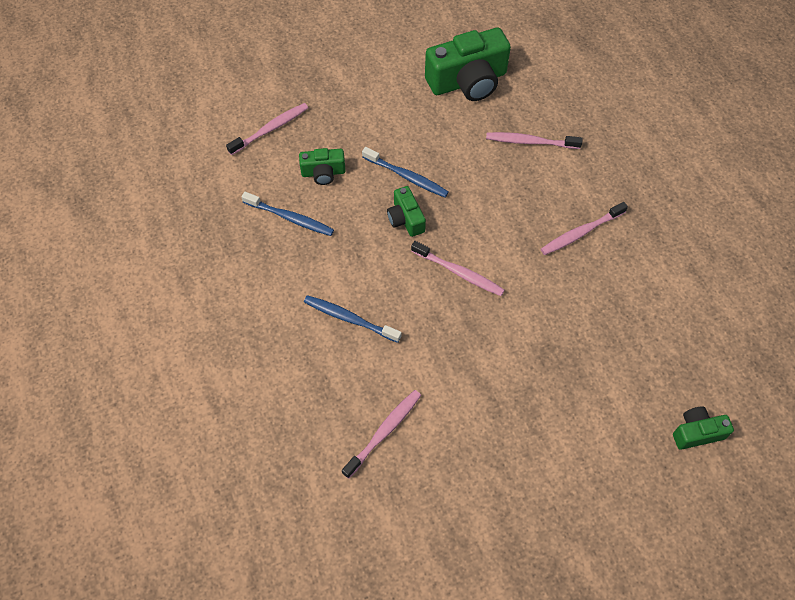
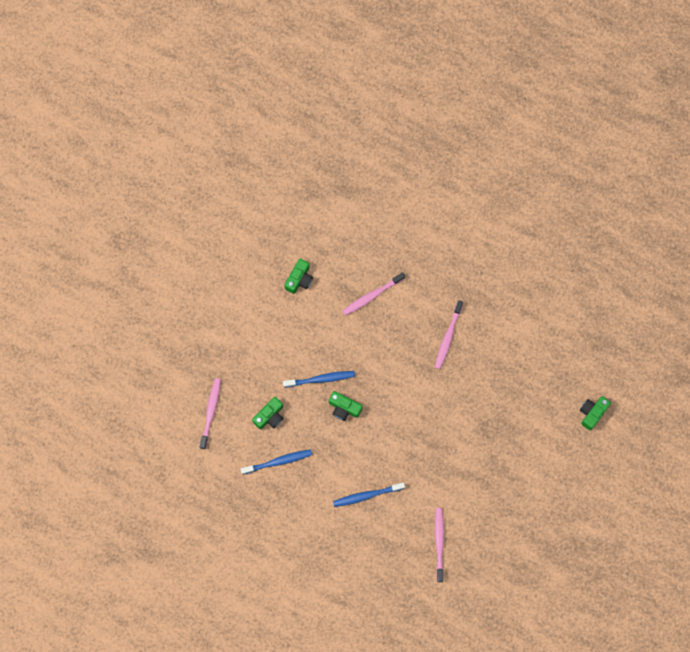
camera: 40 degrees left, 15 degrees up
(459, 273) = (402, 418): pink toothbrush -> none
(468, 81) = (299, 279): green camera -> green camera, size x0.52

